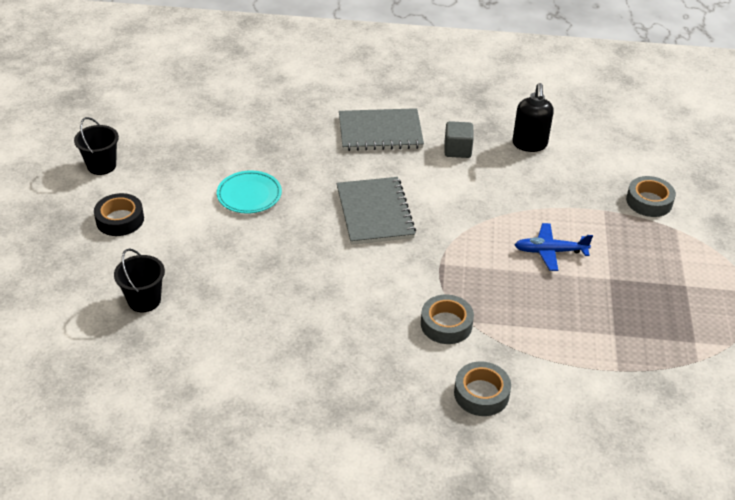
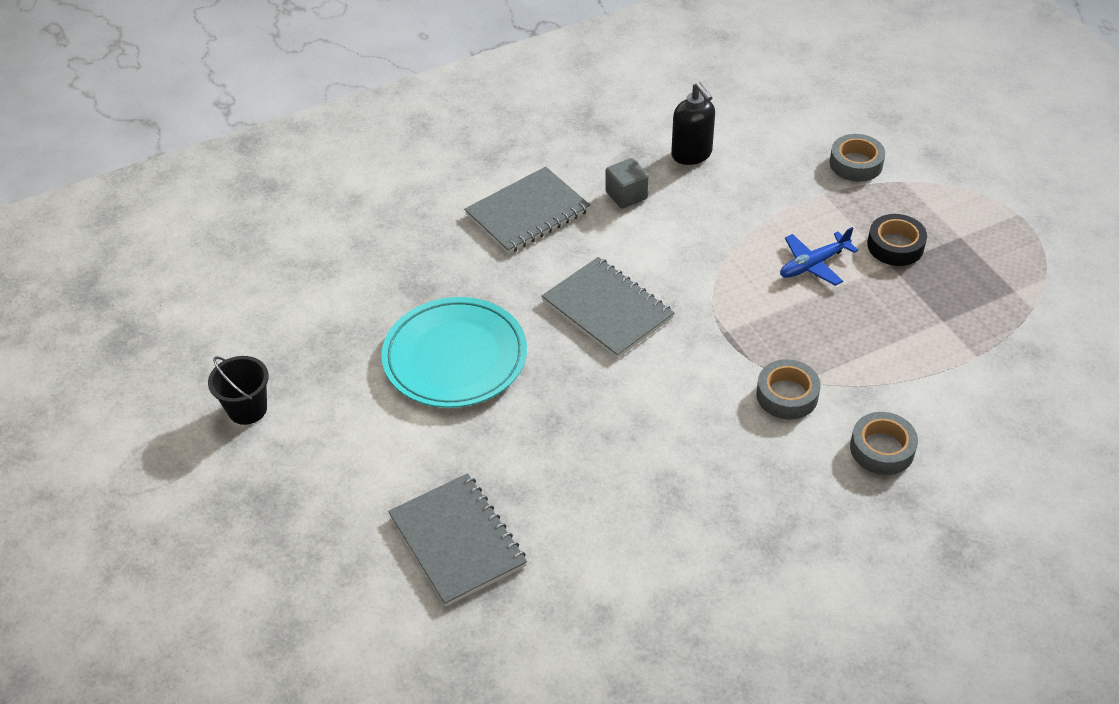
camera: 30 degrees left, 5 degrees up
(120, 220) = (336, 463): black tape -> black tape (895, 246)
(144, 300) = (457, 541): black bucket -> grey notebook
(249, 195) = (455, 357): turquoise plate -> turquoise plate, size x1.72

